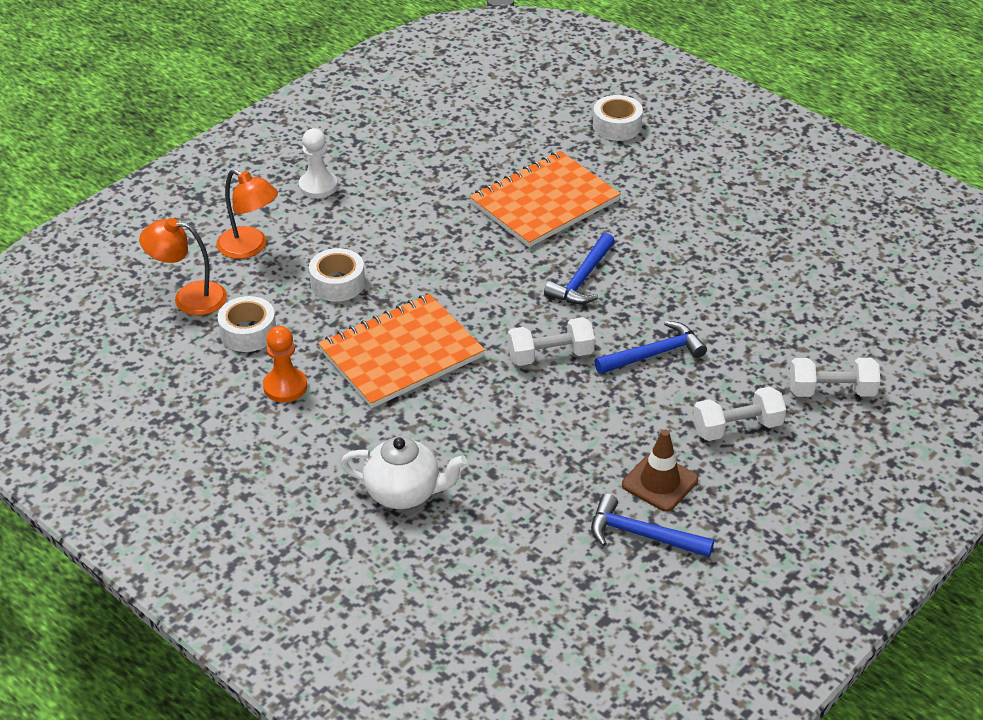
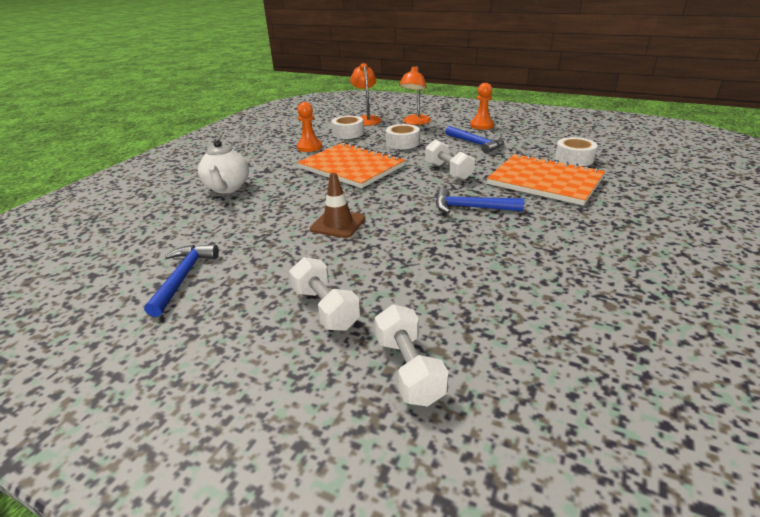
camera: 75 degrees right, 10 degrees down
(318, 186) = (481, 125): white pawn -> orange pawn
(550, 355) = (376, 210): white dumbbell -> white dumbbell (448, 171)
(617, 126) = (678, 191): white tape -> white tape (574, 159)
(654, 354) = (403, 250): blue hammer -> blue hammer (475, 143)
(659, 482) = (245, 276): brown traffic cone -> brown traffic cone (338, 224)

